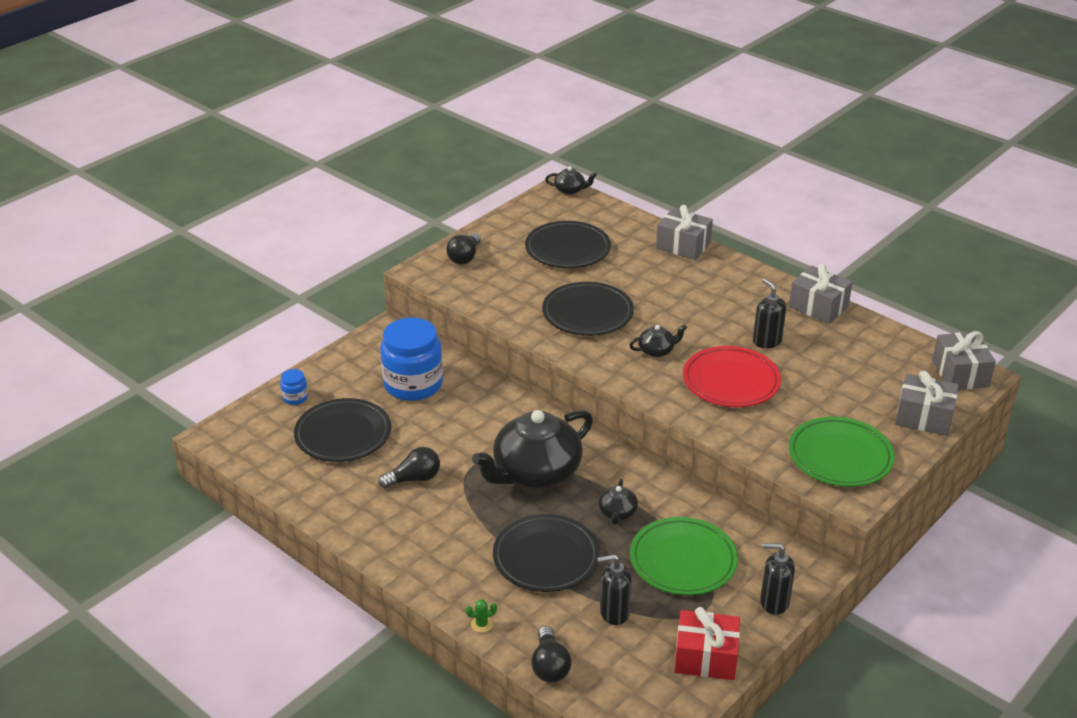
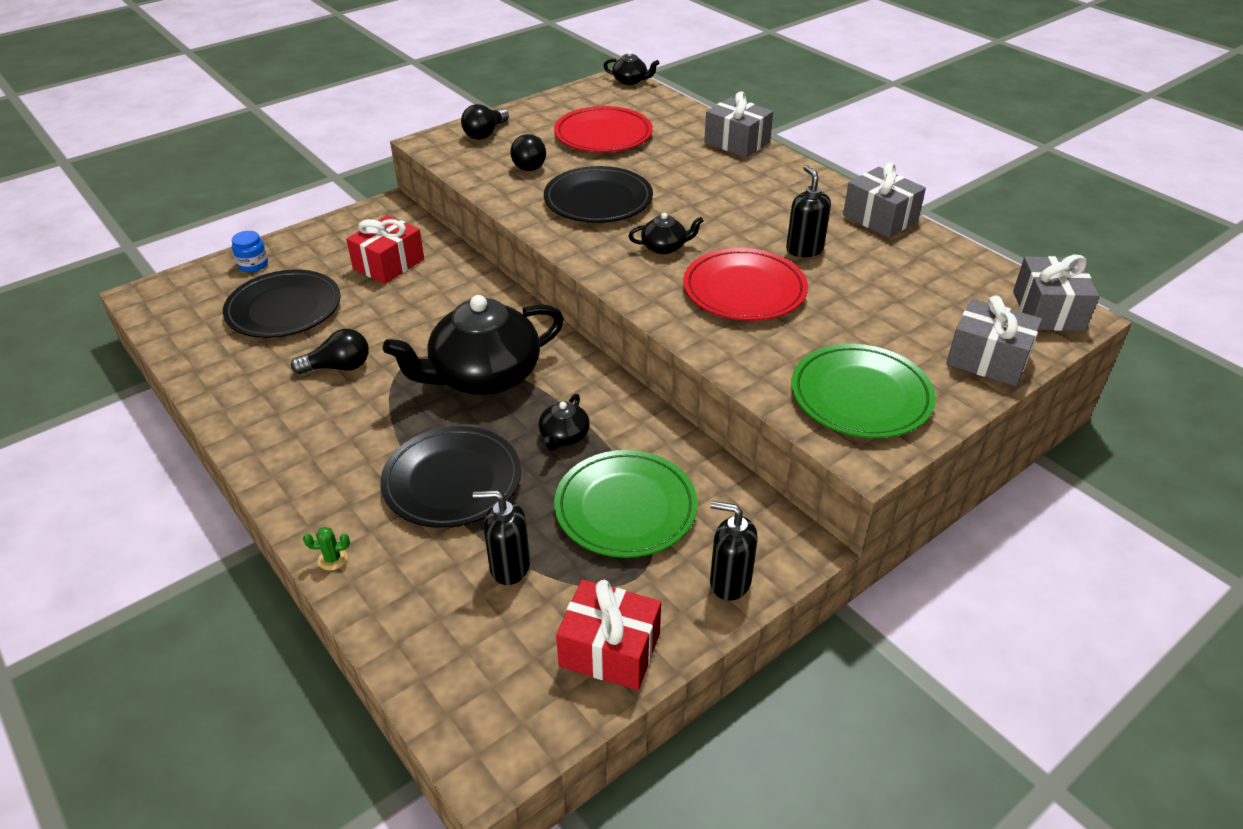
camera: 10 degrees right, 5 degrees up
(413, 384) = (389, 264): blue jar -> red gift
(550, 666) = (394, 630): black light bulb -> black light bulb (530, 164)
(567, 249) = (603, 135): black plate -> red plate

